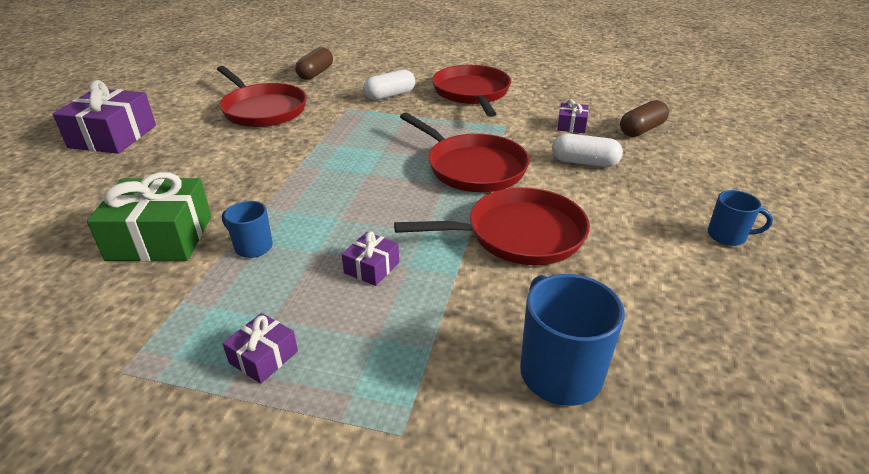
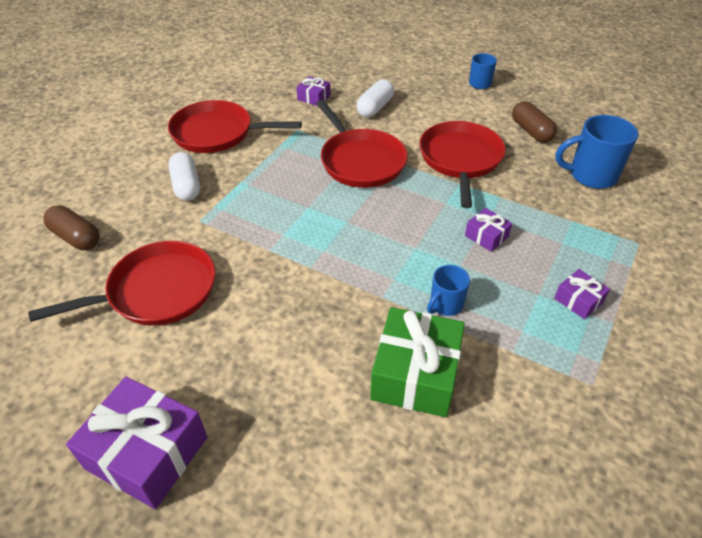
camera: 75 degrees left, 10 degrees up
(473, 167) = (361, 161): red pan -> red pan turned 90 degrees clockwise
(641, 130) = (337, 70): brown capsule -> brown capsule (531, 131)

